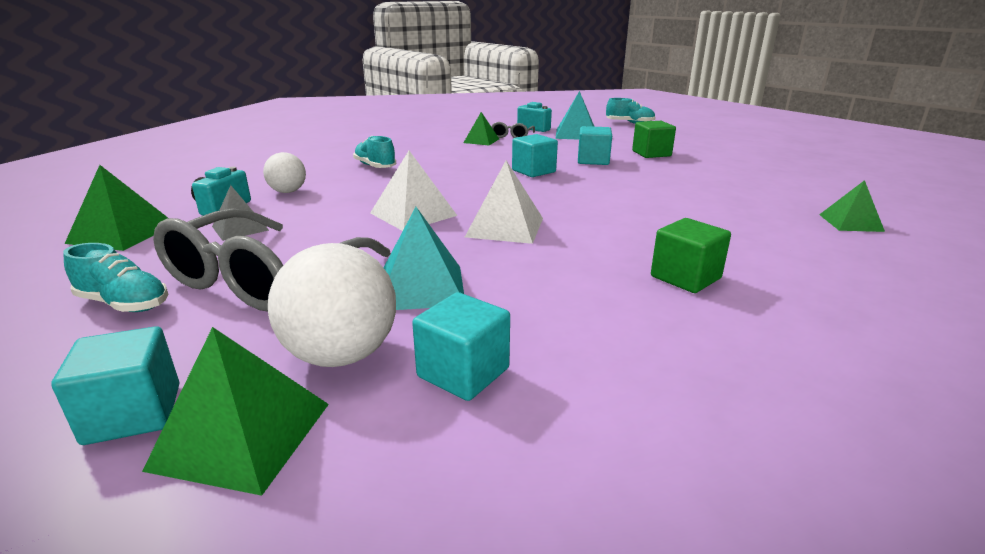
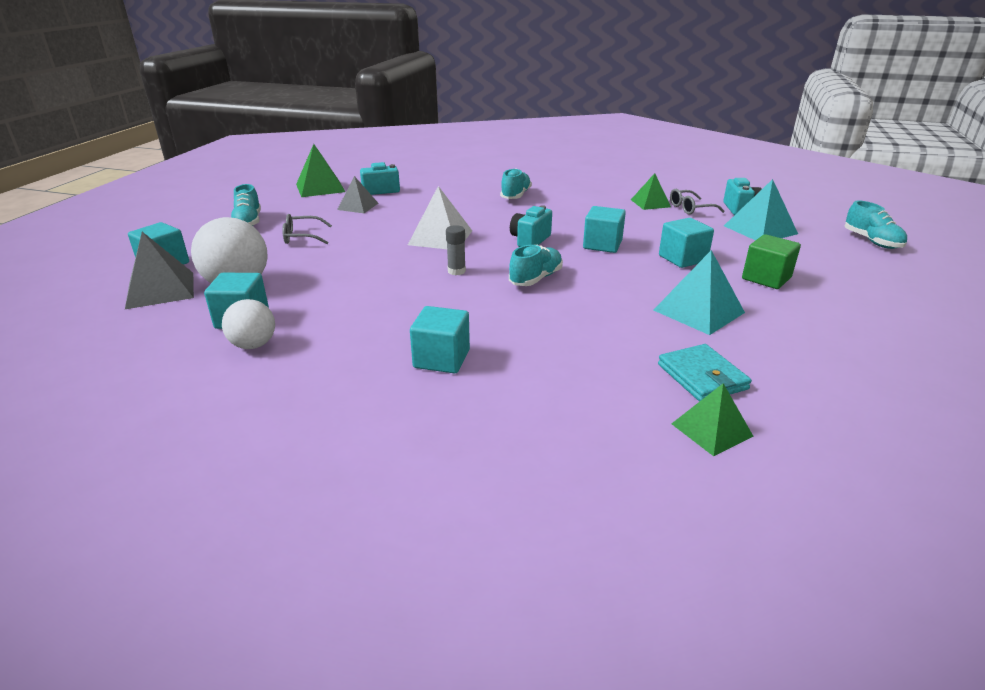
camera: 55 degrees right, 5 degrees up
(242, 435) = (161, 290): green pyramid -> grey pyramid
(264, 278) = (302, 237): grey glasses -> grey glasses, size x0.44
(288, 191) = (428, 193): white ball -> white ball (253, 345)
(421, 287) = (331, 277): turquoise pyramid -> turquoise pyramid (698, 311)
(484, 187) = (530, 240): none -> turquoise camera
(505, 227) = (456, 271): white pyramid -> grey glue stick
(565, 205) = (535, 279): none -> turquoise shoe
(685, 277) = (441, 359): green cube -> turquoise cube
(778, 205) = (702, 377): none -> turquoise wallet

